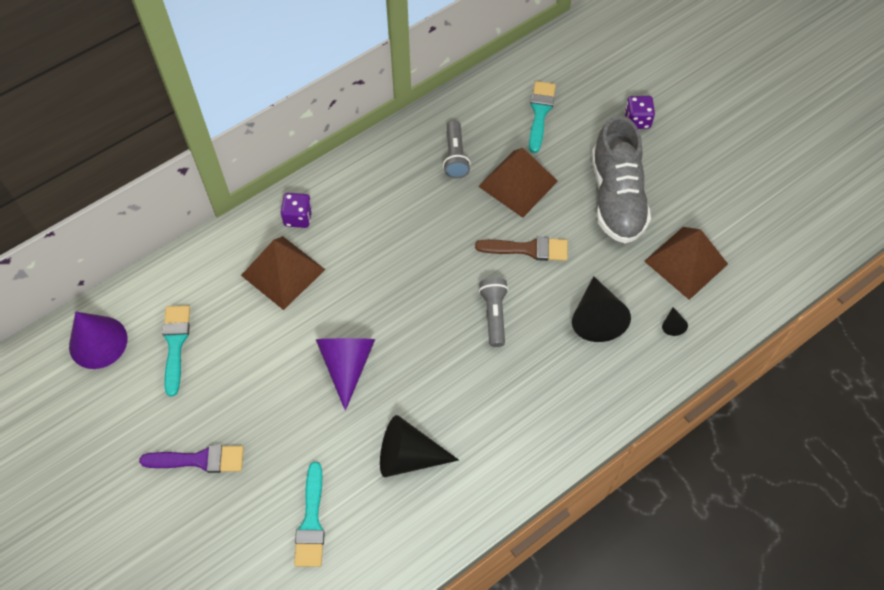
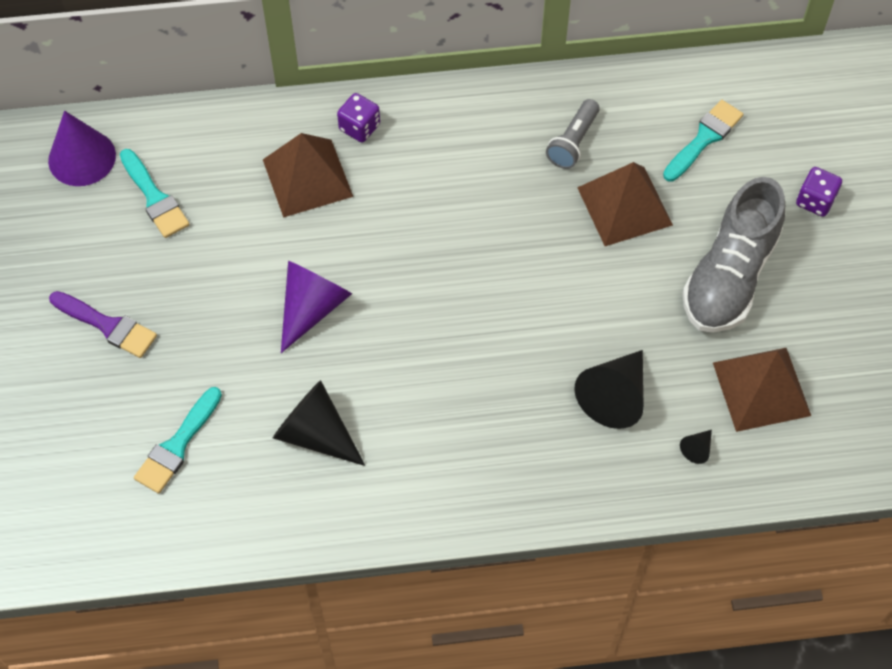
camera: 30 degrees right, 0 degrees up
(175, 344) = (154, 198): turquoise brush -> turquoise brush turned 120 degrees clockwise
(494, 315) = (502, 335): grey flashlight -> none
(528, 249) = (587, 283): brown brush -> none

